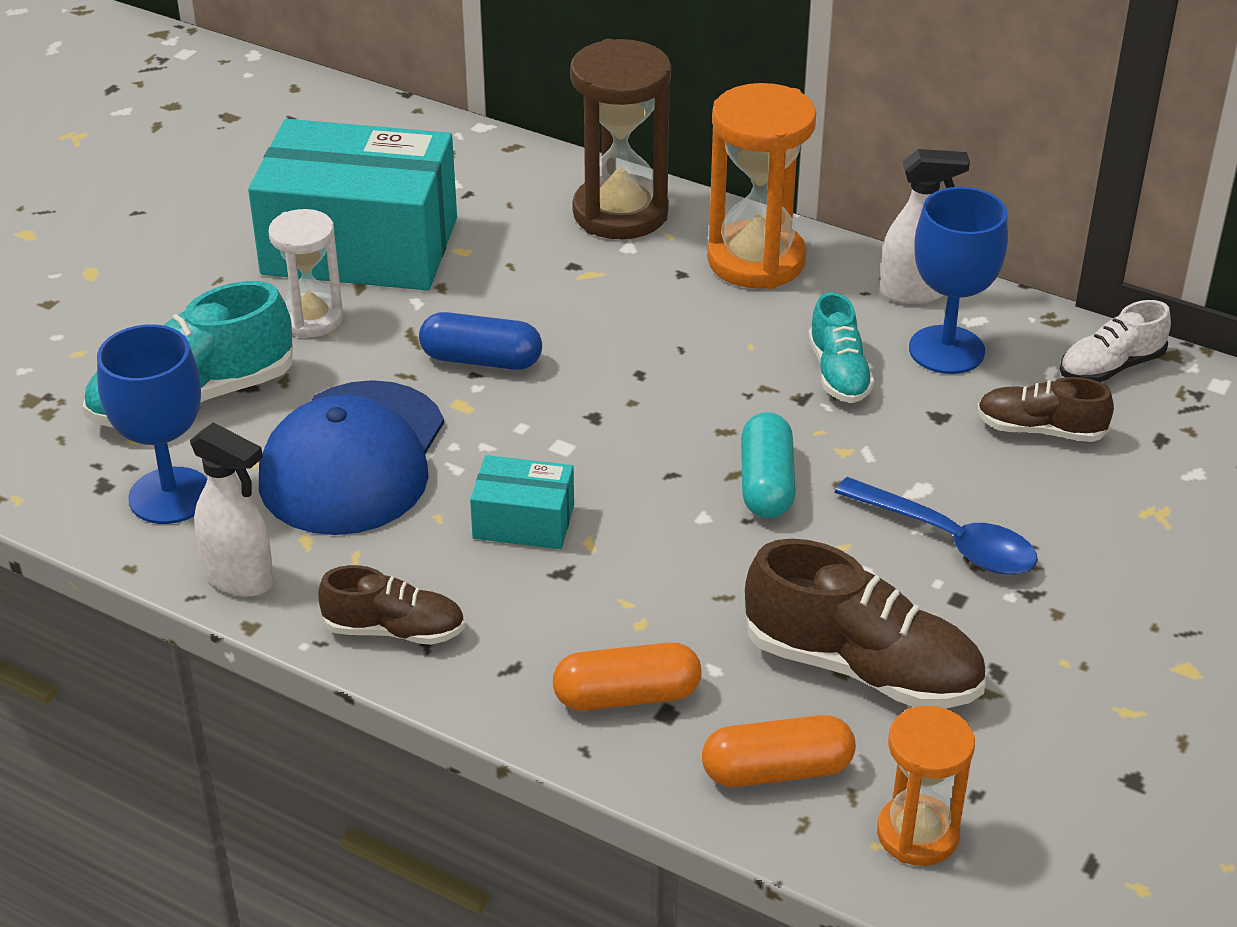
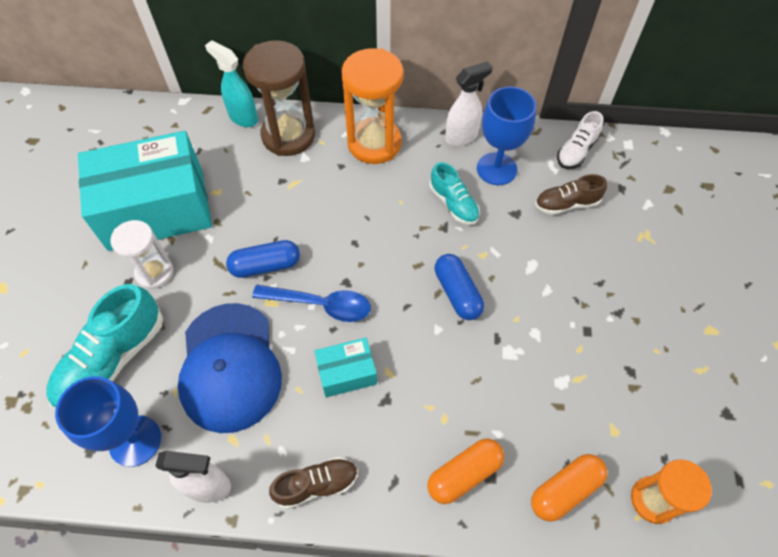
camera: 25 degrees left, 20 degrees up
(562, 171) = (243, 117): none -> turquoise spray bottle
(766, 484) = (457, 293): turquoise capsule -> blue capsule
(862, 668) = (568, 398): brown shoe -> none
(947, 539) = (562, 293): blue spoon -> blue spoon (320, 305)

